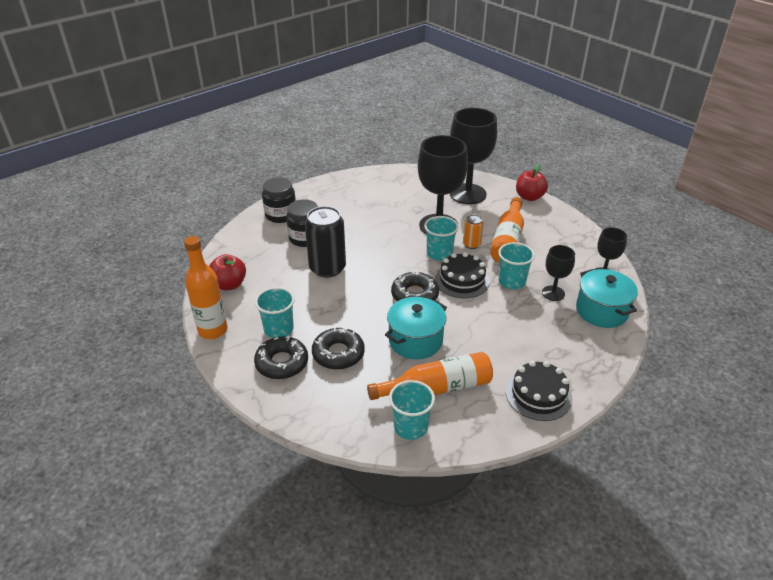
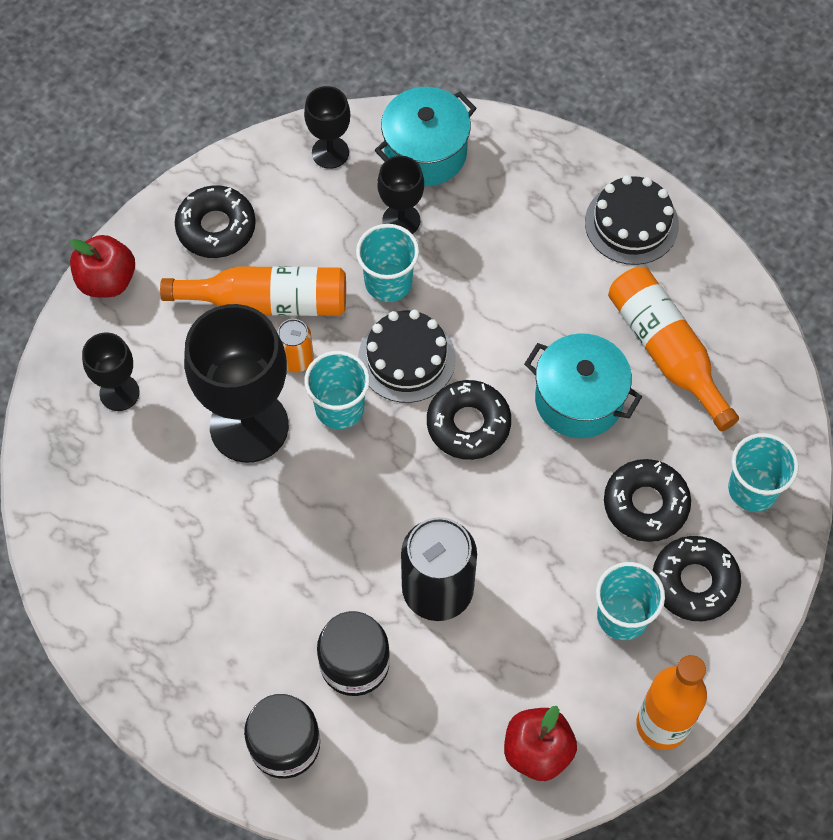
camera: 105 degrees left, 25 degrees up
(410, 427) = (748, 370): turquoise cup -> turquoise cup (752, 489)
(468, 194) = (119, 393): black goblet -> black goblet, size x0.51
(556, 231) = (216, 228): none -> black donut

